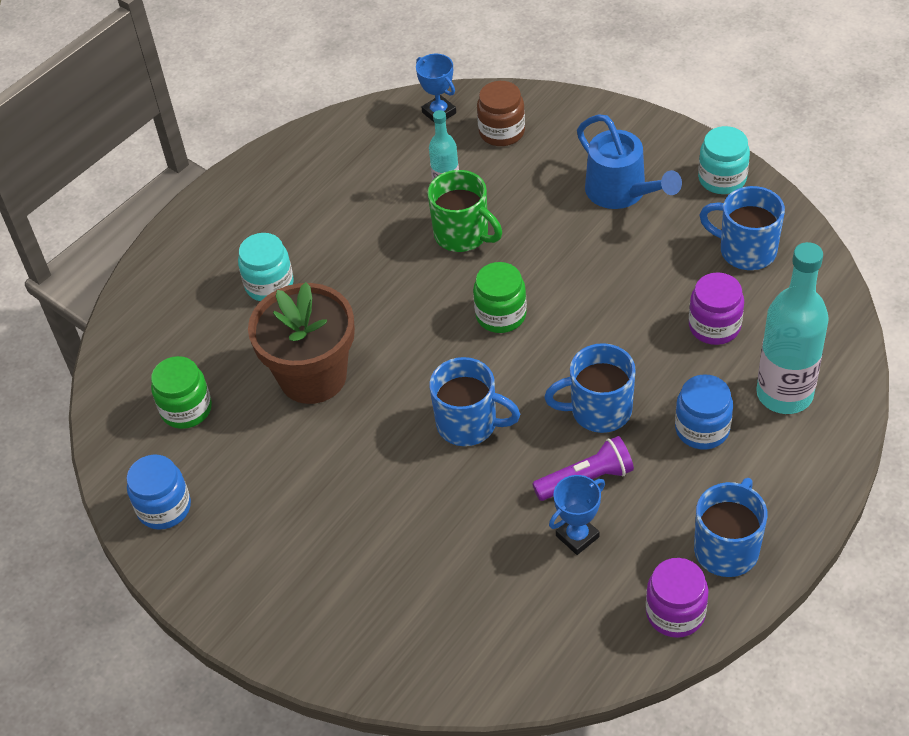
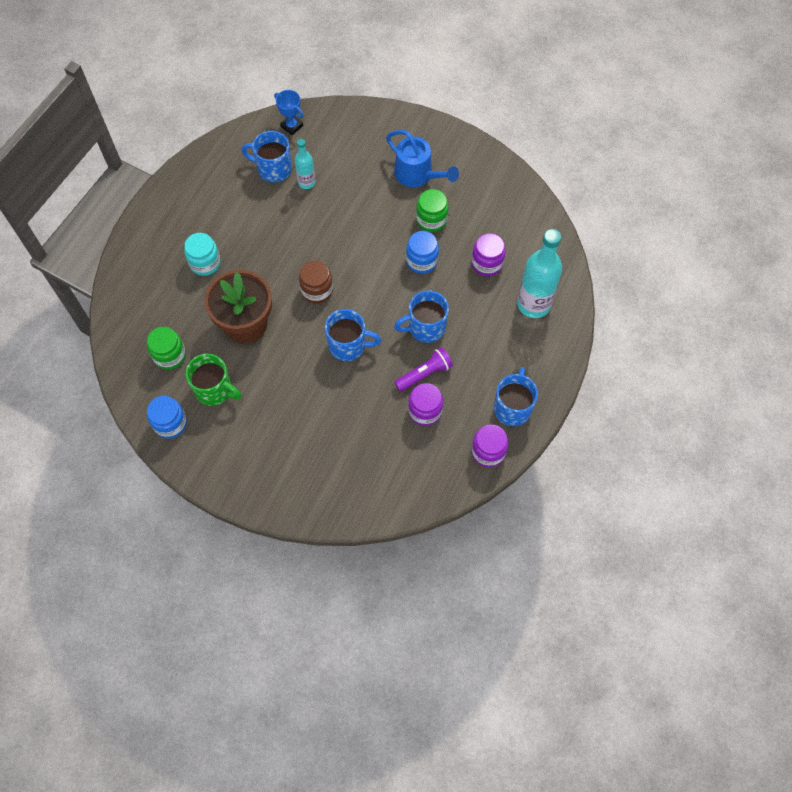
camera: 15 degrees left, 15 degrees up
(463, 235) = (322, 215): green mug -> green mug (215, 390)
(501, 315) = (356, 269): green jar -> green jar (431, 220)
(502, 132) = (335, 137): brown jar -> brown jar (317, 290)
(577, 536) = (425, 411): blue trophy -> purple jar
(702, 429) = (488, 333): blue jar -> blue jar (422, 261)
(722, 179) = (478, 159): turquoise jar -> none
(745, 250) = (499, 209): blue mug -> blue mug (273, 169)

